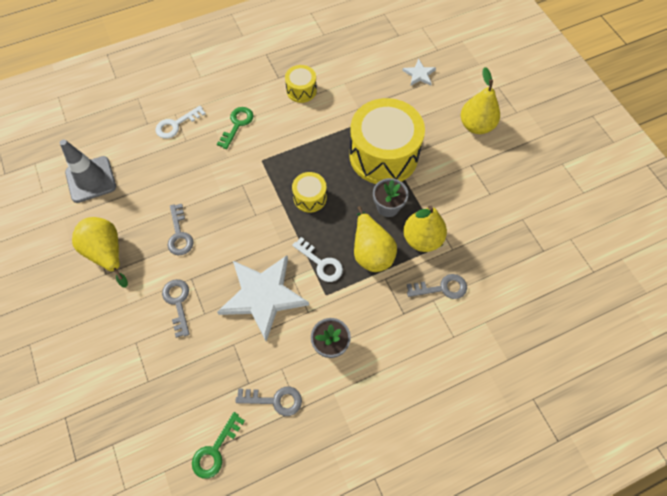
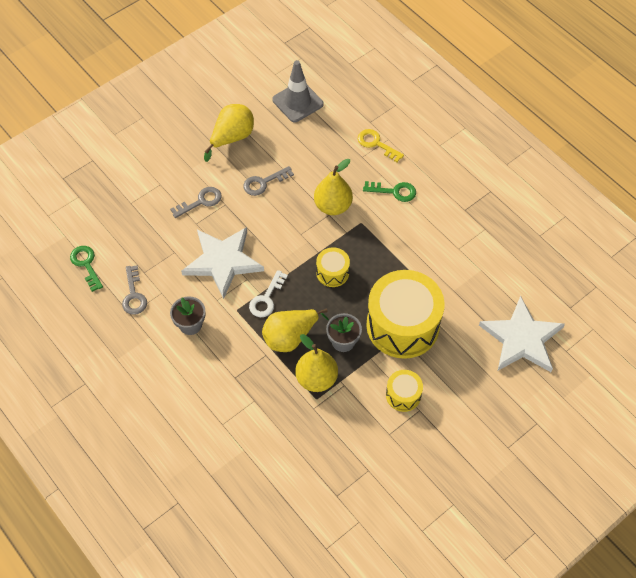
camera: 75 degrees right, 5 degrees down
(176, 125) = (376, 144): white key -> yellow key
(215, 450) = (86, 264): green key -> green key turned 45 degrees clockwise
(301, 90) = (456, 234): yellow drum -> yellow drum (403, 395)
(419, 74) = (522, 338): white star -> white star, size x2.20
(442, 288) = (269, 405): grey key -> none
(476, 125) = (472, 407): yellow pear -> yellow pear (333, 206)

